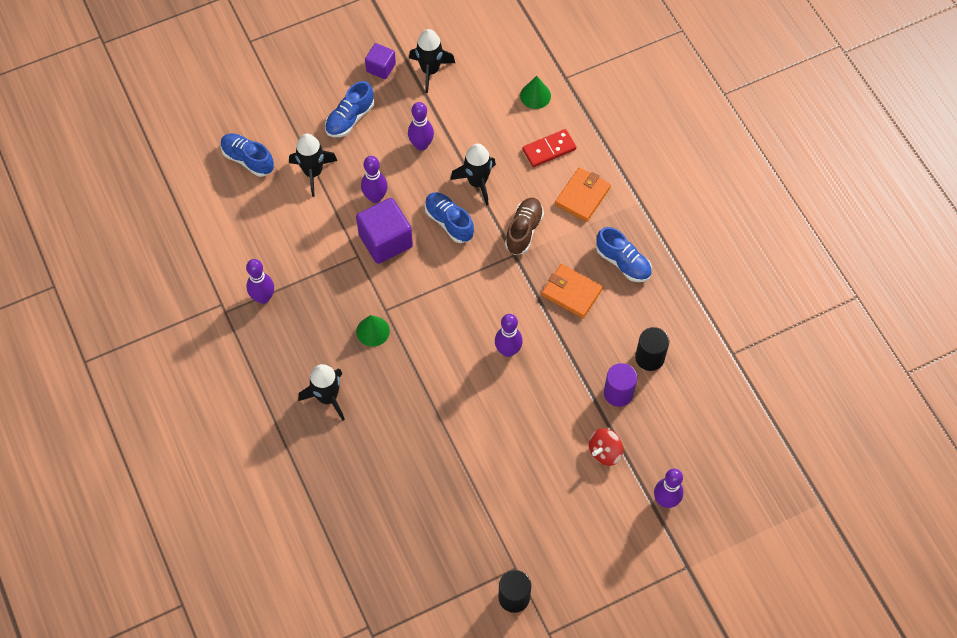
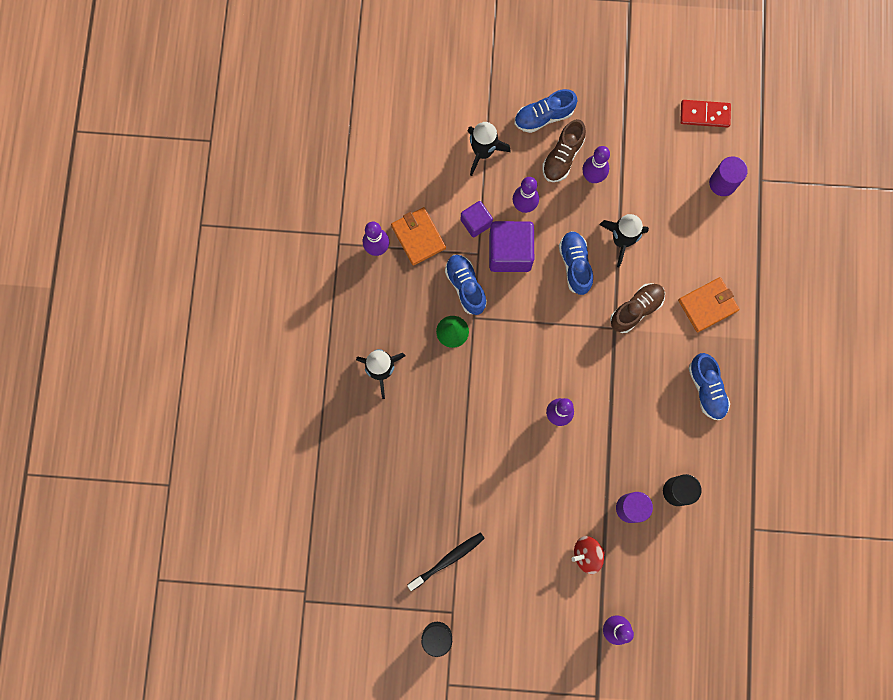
camera: 30 degrees right, 15 degrees up
(248, 159) = (433, 109): blue shoe -> blue shoe (465, 286)
(381, 68) = (599, 80): purple cube -> purple cube (476, 222)
(386, 142) = (562, 157): none -> brown shoe
(430, 70) = (641, 107): black rocket -> none
(484, 525) = (448, 560): none -> black toothbrush
(535, 95) = (722, 183): green cone -> purple cylinder
(549, 149) = (704, 243): red domino -> red domino (704, 114)
(571, 292) = (644, 392): orange wallet -> orange wallet (418, 237)

